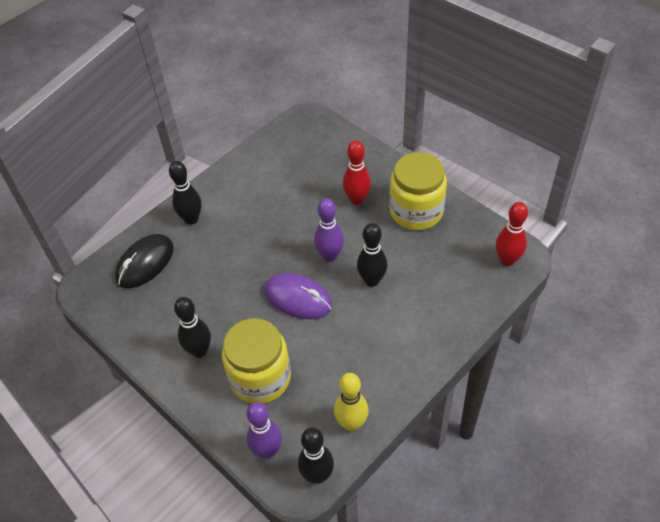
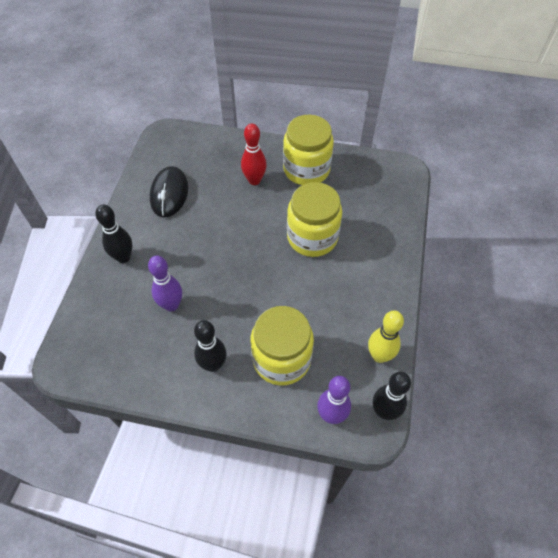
camera: 35 degrees left, 5 degrees up
(145, 263) = (107, 315): black mouse -> black mouse (169, 194)
(298, 298) = (264, 279): purple mouse -> none
(330, 256) = (265, 234): purple bowling pin -> purple bowling pin (171, 305)
(372, 280) = (312, 237): black bowling pin -> yellow jar
(507, 260) = (397, 177): red bowling pin -> none

